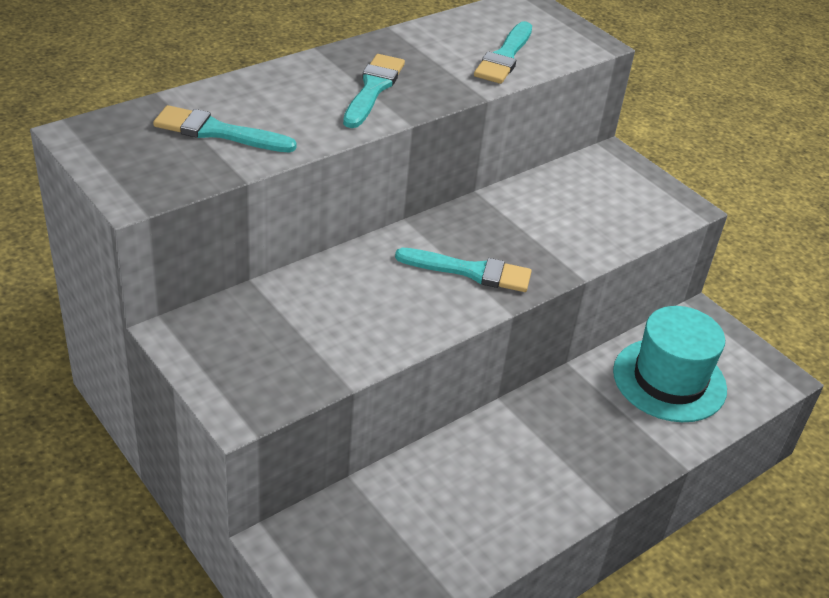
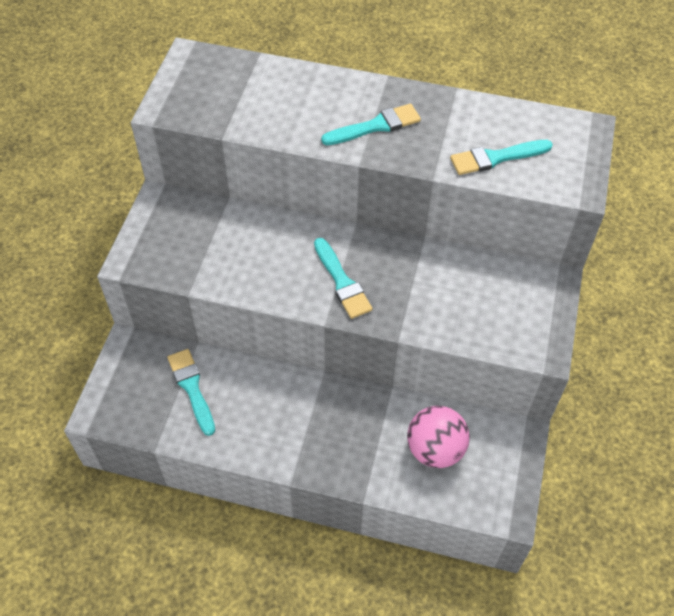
camera: 55 degrees right, 15 degrees up
(217, 132) = (252, 98): turquoise brush -> turquoise brush (191, 388)
(669, 380) = (435, 449): turquoise hat -> pink ball

